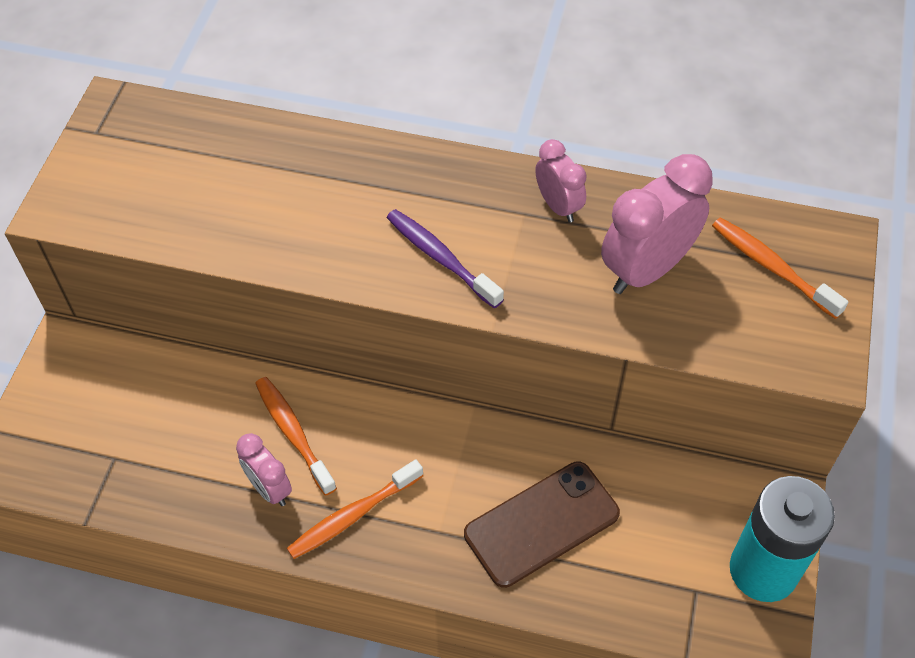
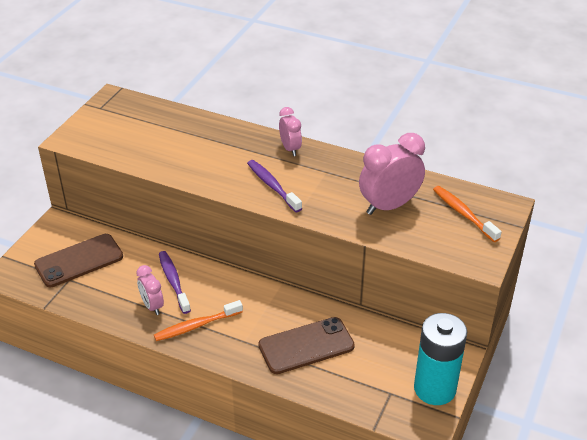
camera: 10 degrees right, 15 degrees down
(122, 418) = (79, 261): none -> brown phone
(293, 433) = (173, 281): orange toothbrush -> purple toothbrush
(558, 206) = (346, 170): pink clock -> pink clock (290, 149)

